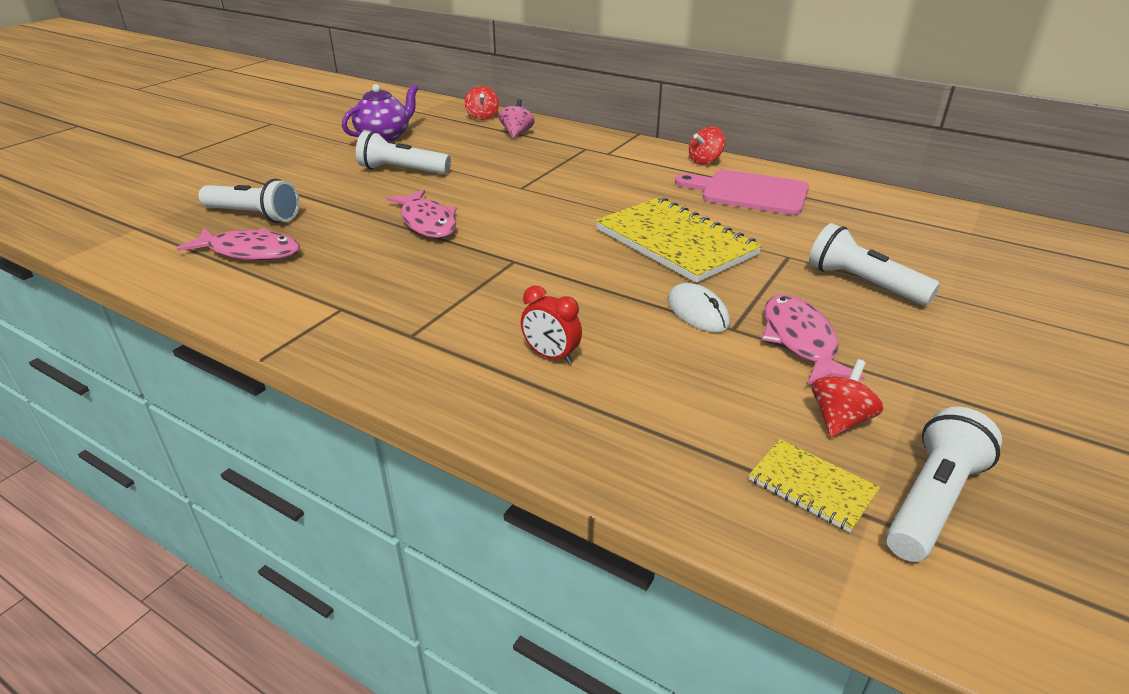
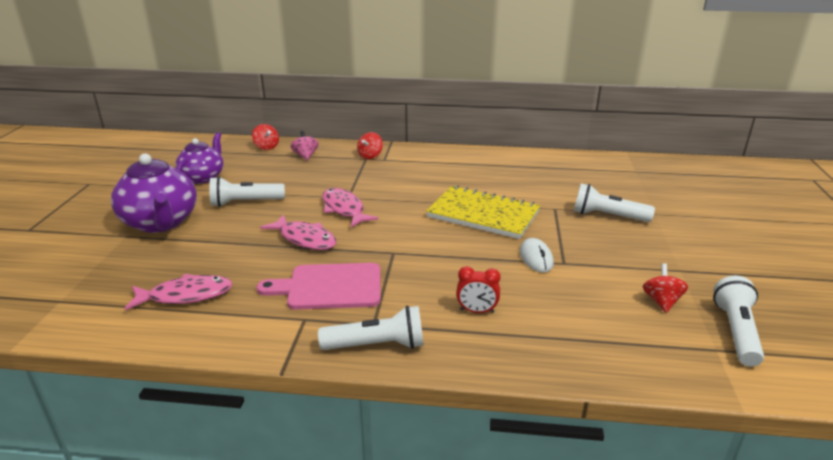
camera: 25 degrees left, 5 degrees down
(254, 215) = (158, 265): white flashlight -> white flashlight (377, 345)
(299, 174) = (161, 223): none -> purple teapot
(697, 312) = (536, 258): white mouse -> white mouse turned 45 degrees clockwise
(705, 161) = (452, 153): red spinning top -> red spinning top (370, 156)
(749, 192) = (497, 170): pink cutting board -> pink cutting board (329, 287)
(800, 340) = (604, 260): pink fish -> pink fish (344, 209)
(812, 486) = (678, 343): yellow notebook -> none

